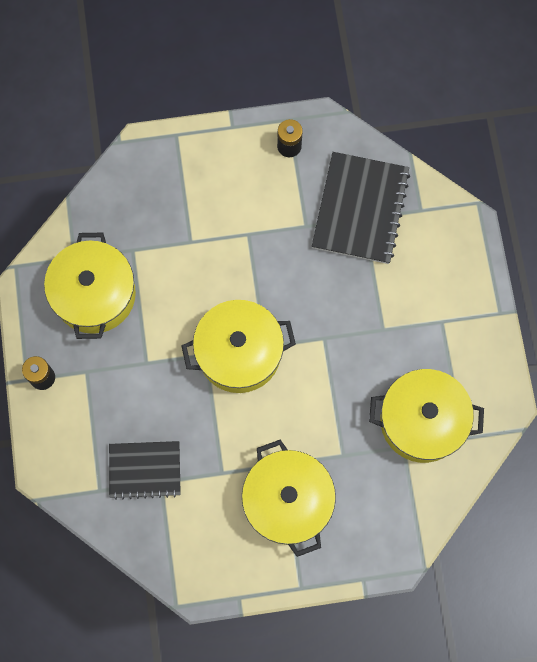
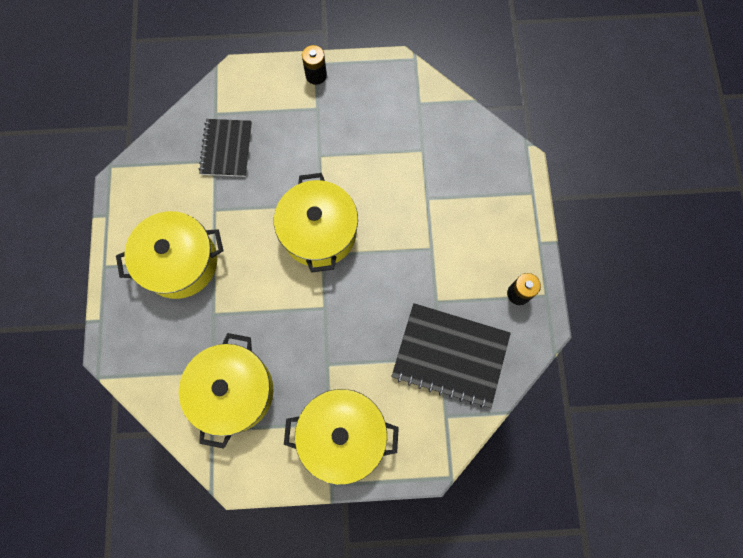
camera: 95 degrees right, 0 degrees up
(94, 294) = (384, 118): yellow pot -> yellow pot (343, 435)

